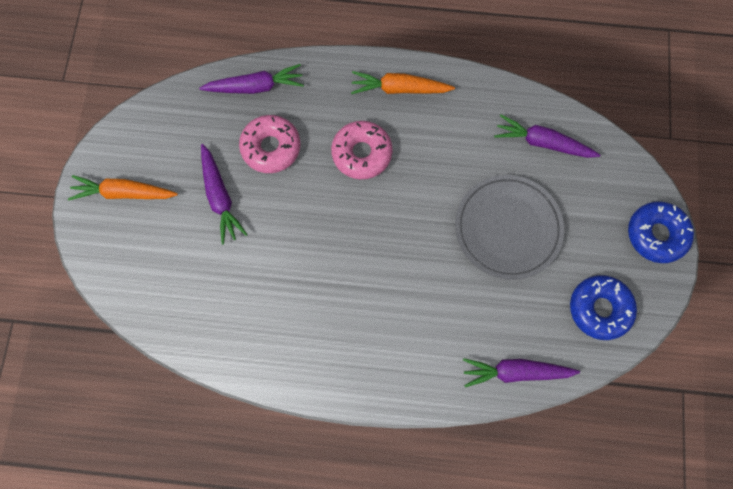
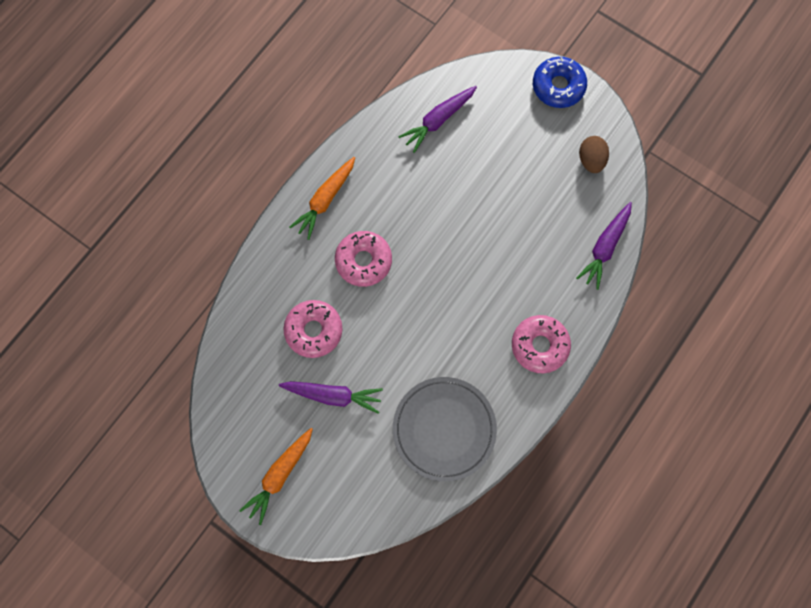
camera: 60 degrees left, 0 degrees up
(255, 87) = (249, 314): purple carrot -> none
(374, 360) = (539, 346): none -> pink donut
(507, 228) = (492, 187): grey plate -> grey plate (444, 429)
(599, 309) = (591, 160): blue donut -> brown egg

